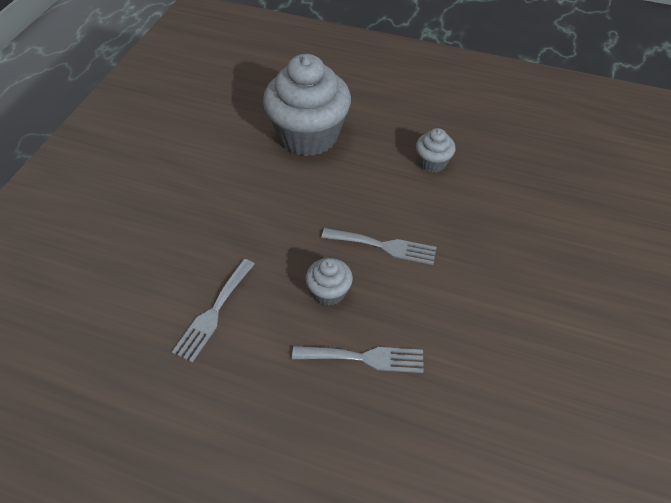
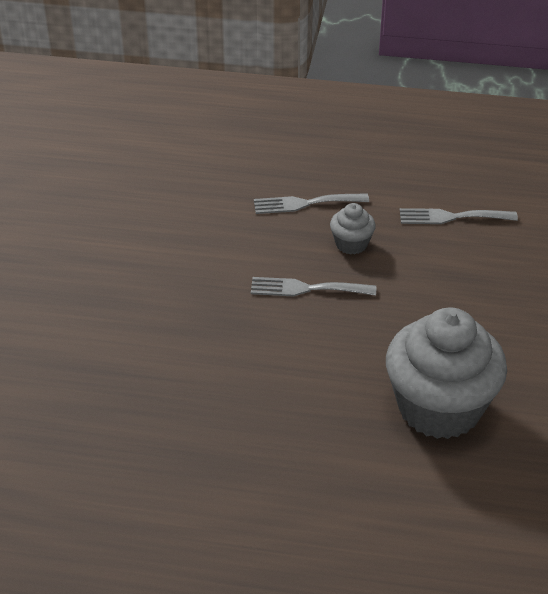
camera: 170 degrees right, 10 degrees down
(213, 313) = (451, 217): grey fork -> grey fork turned 105 degrees counterclockwise
(432, 162) = (263, 391): grey cupcake -> none

